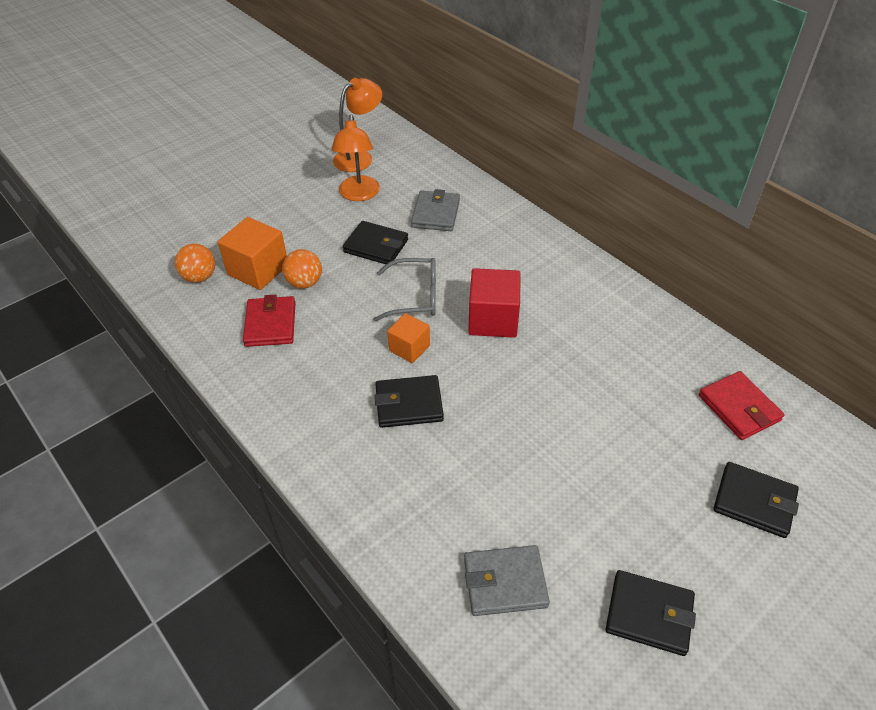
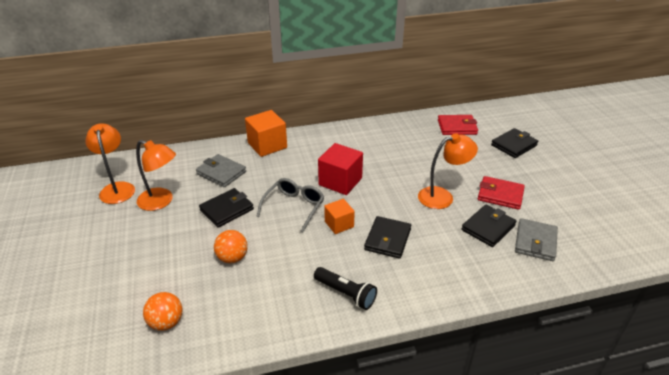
camera: 65 degrees left, 10 degrees down
(258, 270) = (192, 281): orange cube -> orange cube (267, 145)
(270, 324) = (262, 289): red wallet -> red wallet (500, 195)
(296, 395) = (346, 294): none -> black flashlight
(537, 438) = (442, 196): none -> orange lamp
(649, 614) = (567, 199): black wallet -> black wallet (488, 228)

